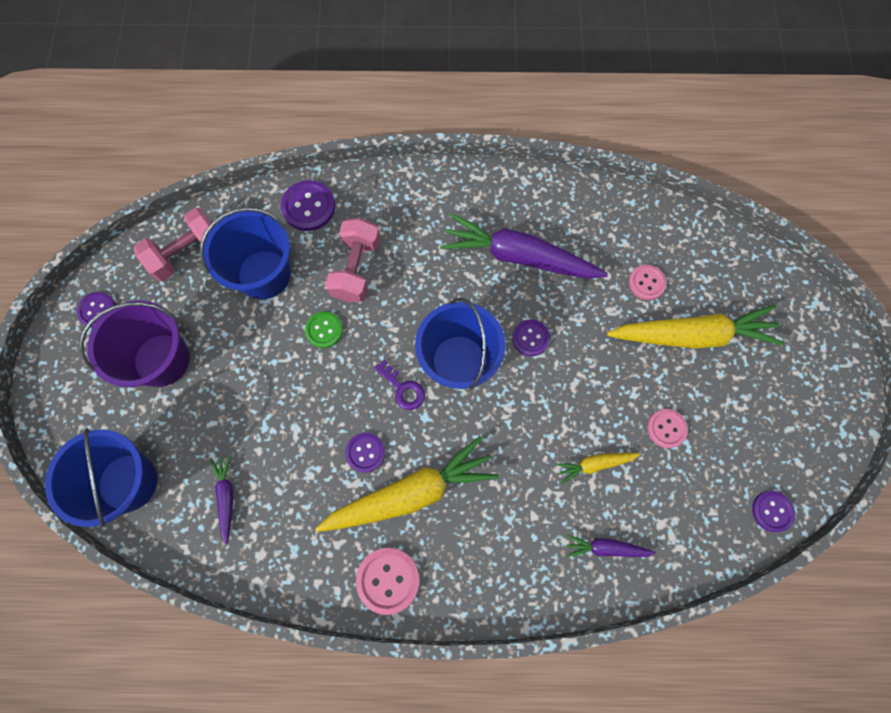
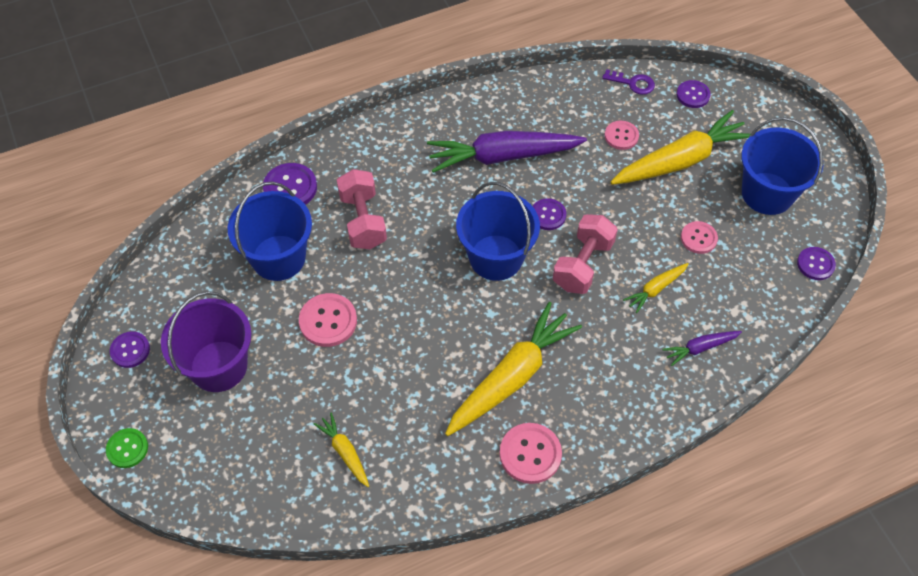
camera: 25 degrees left, 15 degrees down
(128, 482) = (242, 481): blue bucket -> blue bucket (767, 193)
(187, 253) = (194, 269): pink dumbbell -> pink dumbbell (582, 265)
(226, 497) = (345, 452): purple carrot -> yellow carrot
(275, 358) = (328, 321): none -> pink button
(324, 330) = (360, 281): green button -> green button (127, 448)
(365, 452) = (453, 362): purple button -> purple button (693, 95)
(403, 388) = (458, 298): purple key -> purple key (633, 83)

